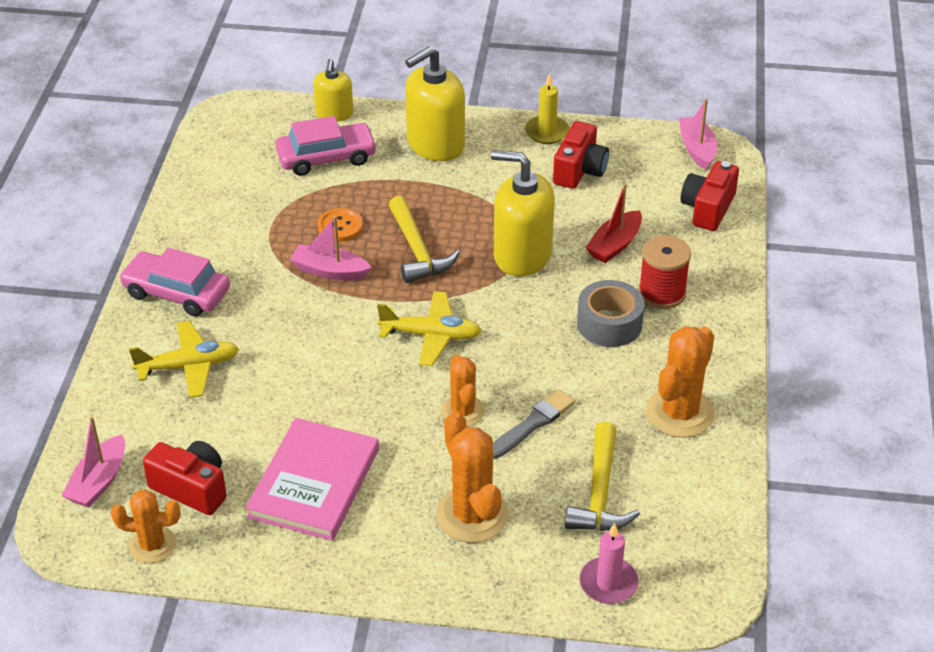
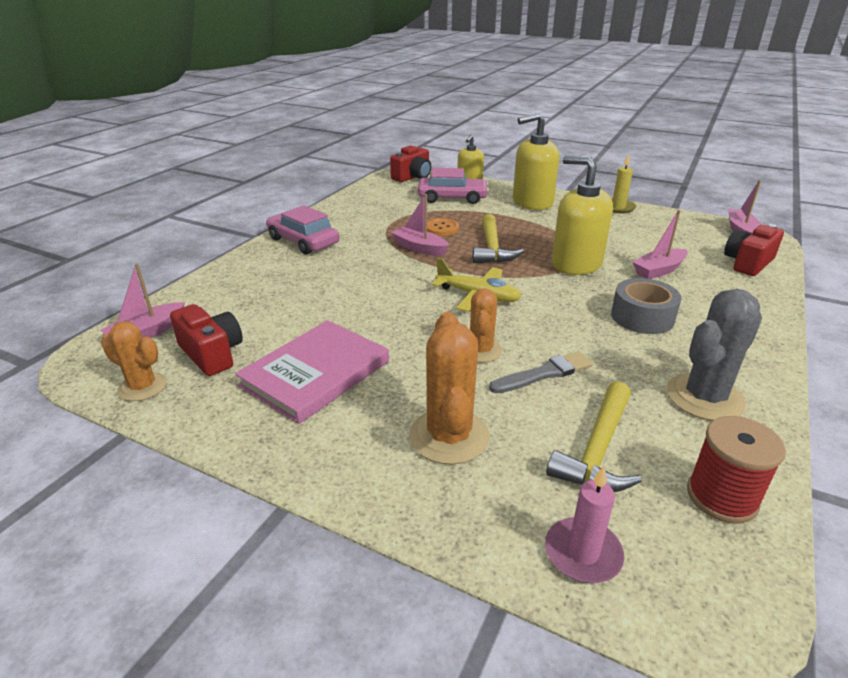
camera: 20 degrees right, 10 degrees down
(188, 366) = (277, 279): yellow plane -> none
(579, 170) = (638, 228): red camera -> red camera (413, 177)
(614, 245) = (659, 270): red boat -> pink boat
(662, 293) = (698, 306): red spool -> red spool (721, 497)
(679, 413) = (704, 397): orange cactus -> grey cactus

